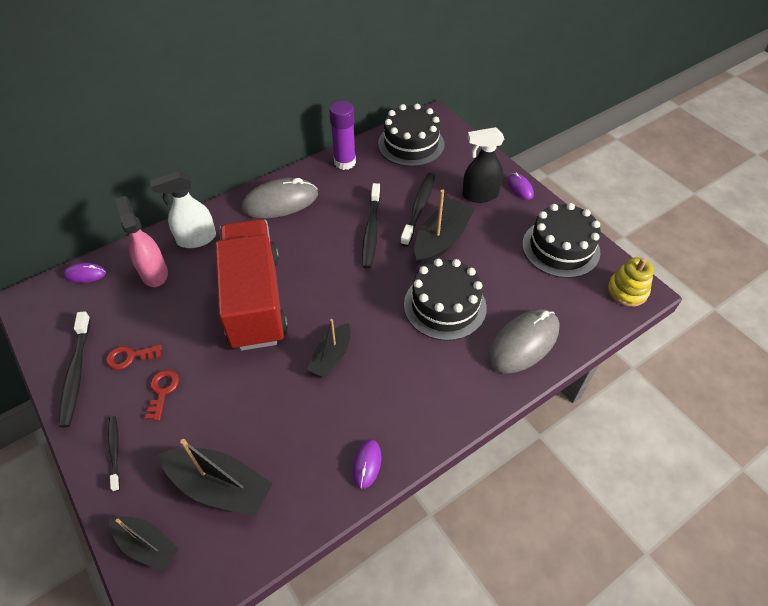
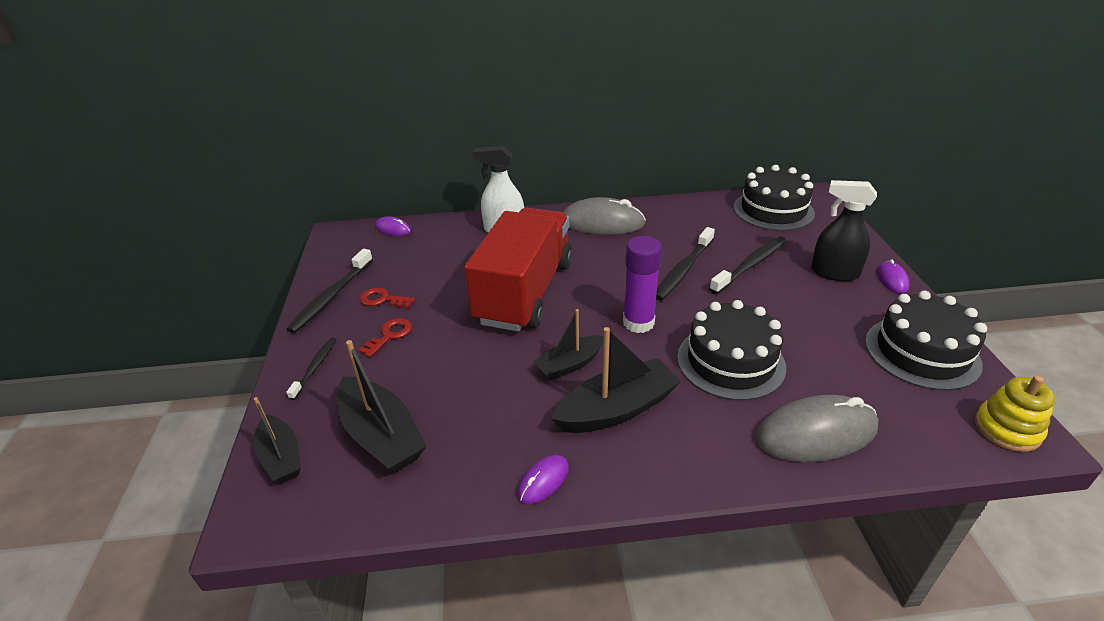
camera: 30 degrees right, 15 degrees down
(154, 273) = (449, 244): pink spray bottle -> none
(345, 162) = (689, 208): purple glue stick -> purple glue stick (638, 323)
(441, 240) = (762, 300): black boat -> black boat (617, 409)

